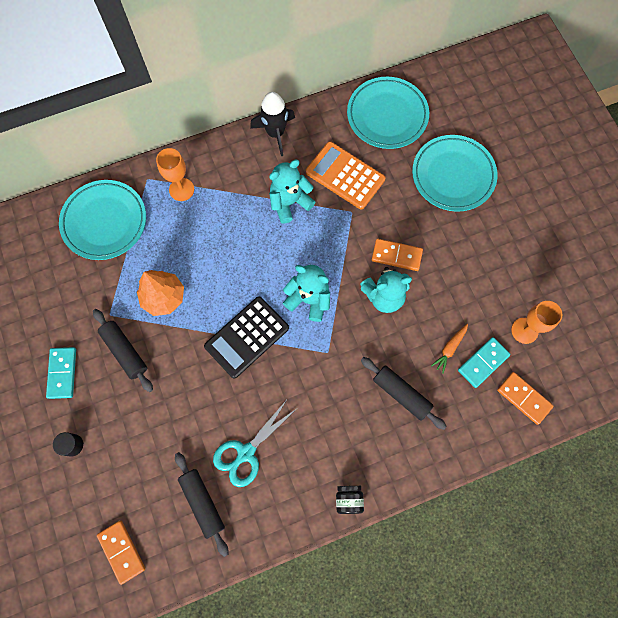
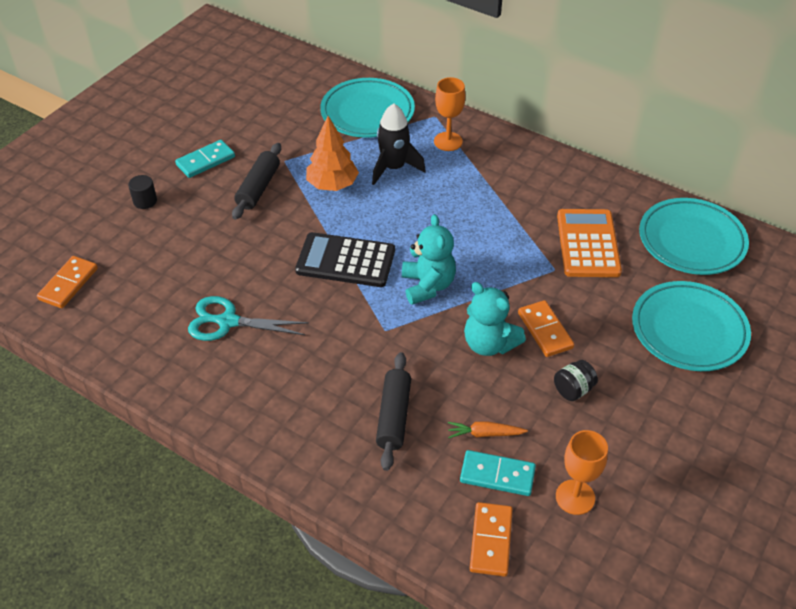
camera: 55 degrees right, 25 degrees down
(203, 503) = (154, 316): black rolling pin -> none
(275, 133) = (574, 171): black rocket -> black rocket (393, 168)
(289, 202) = (514, 218): turquoise teddy bear -> none
(348, 499) = (240, 431): black jar -> black jar (573, 390)

